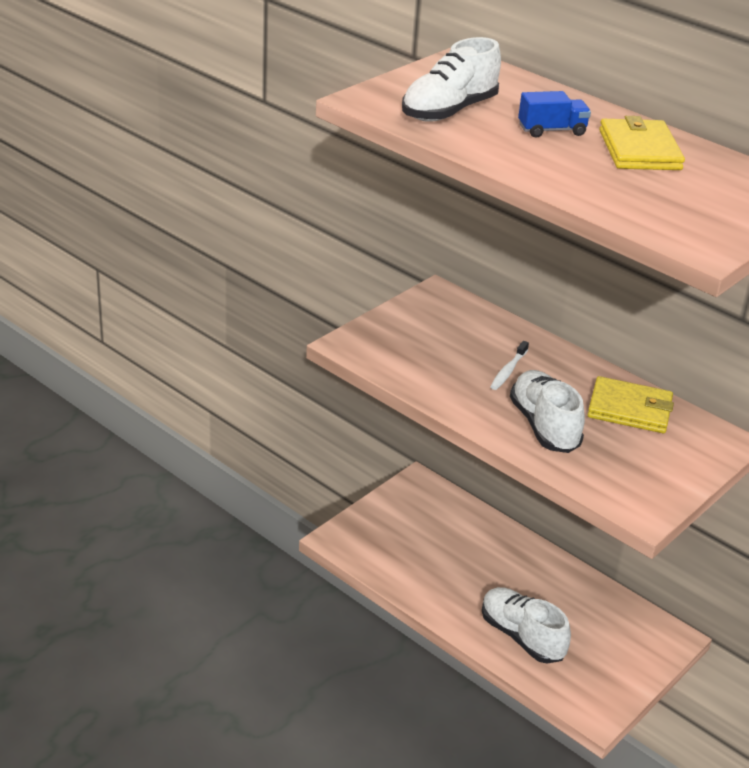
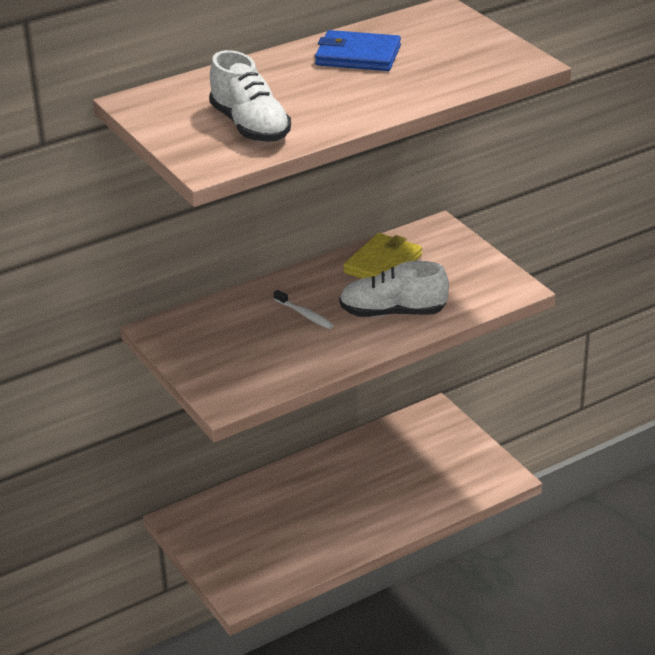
camera: 70 degrees left, 0 degrees up
(521, 636) = (409, 499): white shoe -> none
(551, 130) = (307, 86): blue truck -> none
(639, 150) = (358, 56): yellow wallet -> blue wallet

